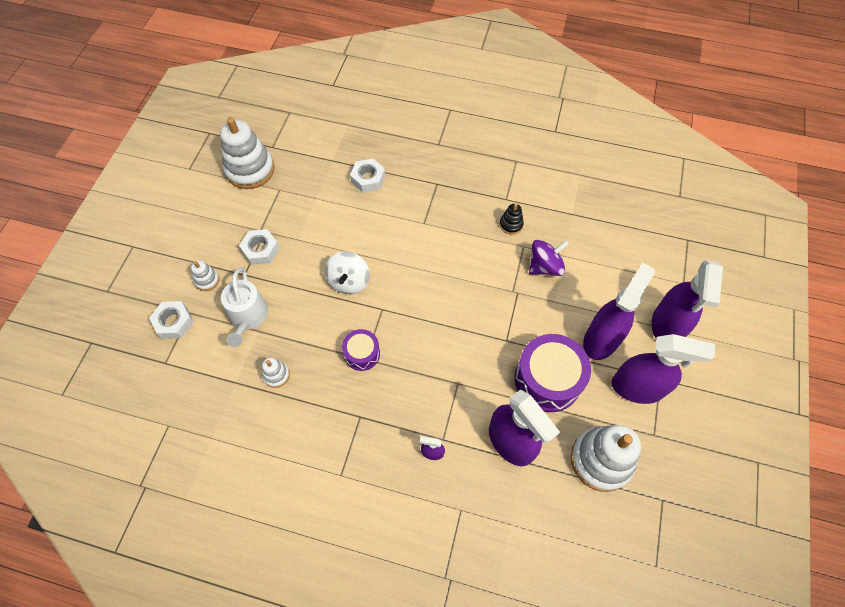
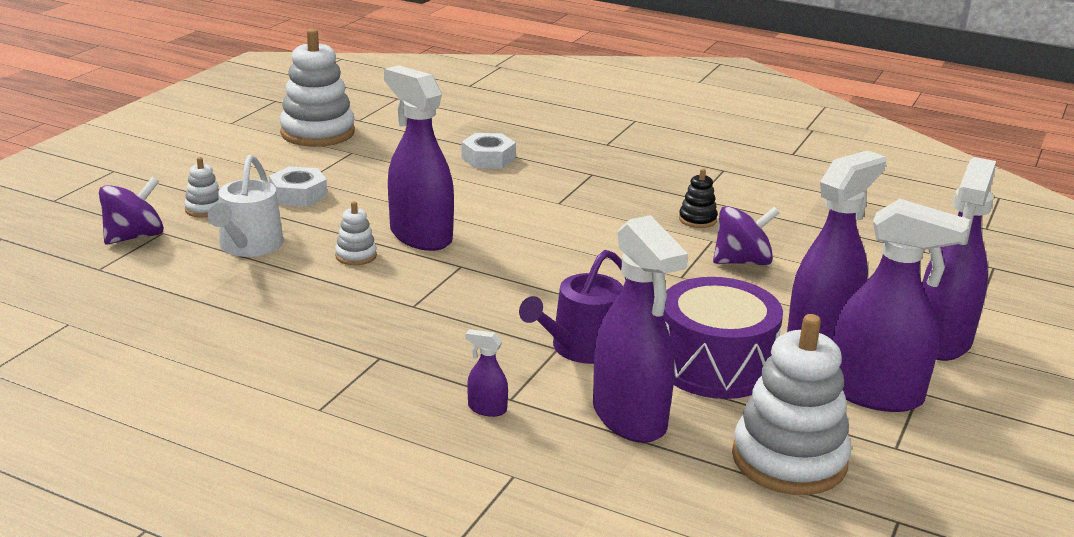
camera: 10 degrees right, 35 degrees down
(174, 322) = (134, 237): white nut -> purple spinning top
(276, 375) = (264, 301): white stacking toy -> white stacking toy (356, 256)
(349, 281) = (420, 236): white spinning top -> purple spray bottle
(362, 354) = (410, 300): purple drum -> none
(471, 380) = (581, 348): none -> purple watering can

